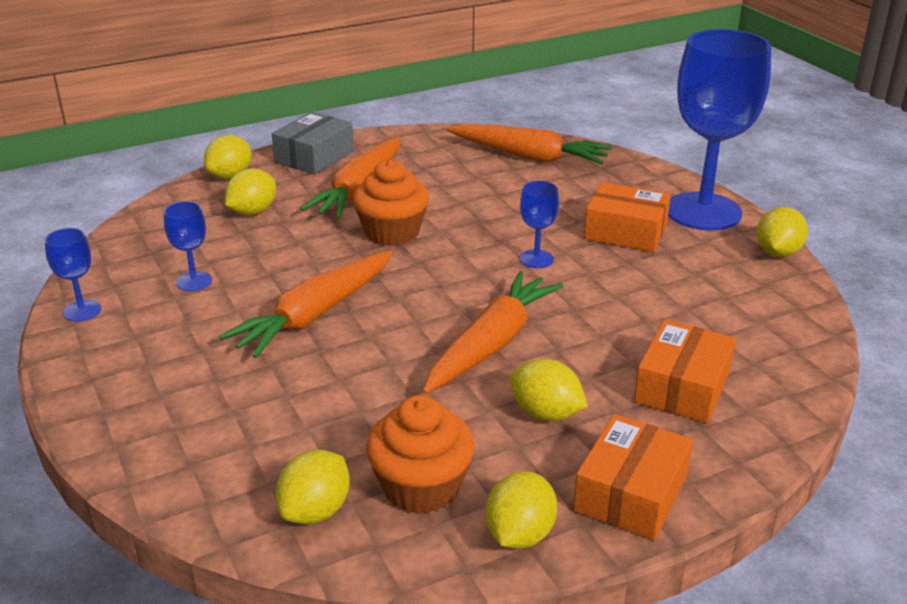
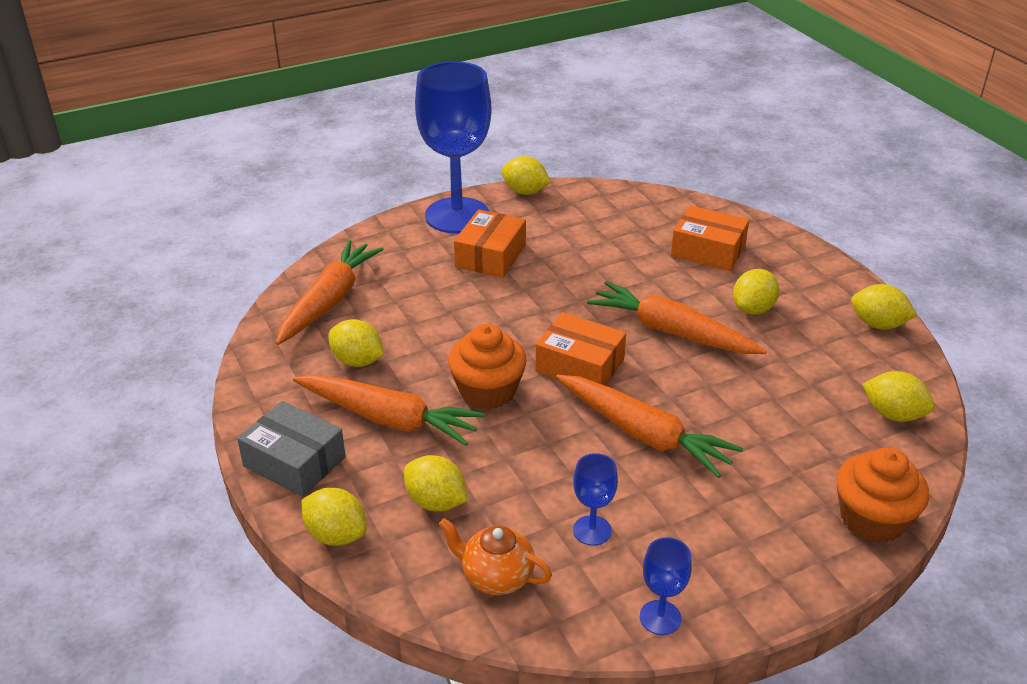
camera: 90 degrees left, 5 degrees up
(161, 238) = (496, 576): none -> orange teapot
(421, 487) = (850, 365): orange cupcake -> orange cupcake (872, 519)
(439, 173) = (357, 361): none -> yellow lemon
(536, 259) = (538, 304): blue goblet -> none
(630, 493) = (823, 280): orange box -> orange box (579, 366)

